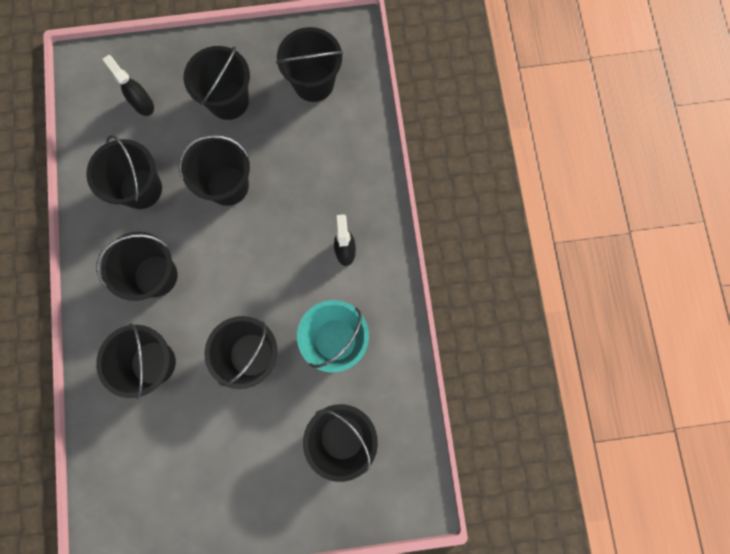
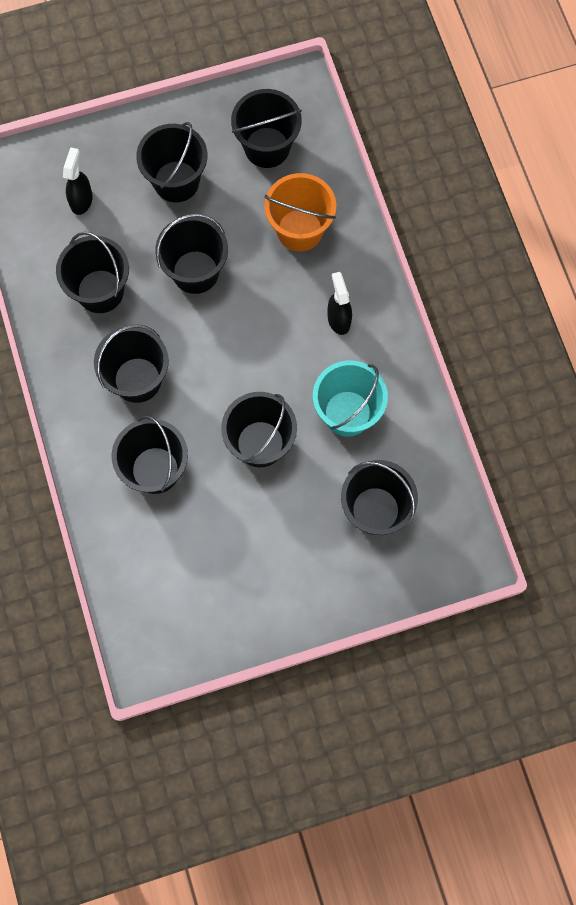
camera: 10 degrees left, 5 degrees down
(143, 104) = (81, 200): black spray bottle -> black spray bottle turned 60 degrees clockwise
(327, 162) = (299, 230): none -> orange bucket

